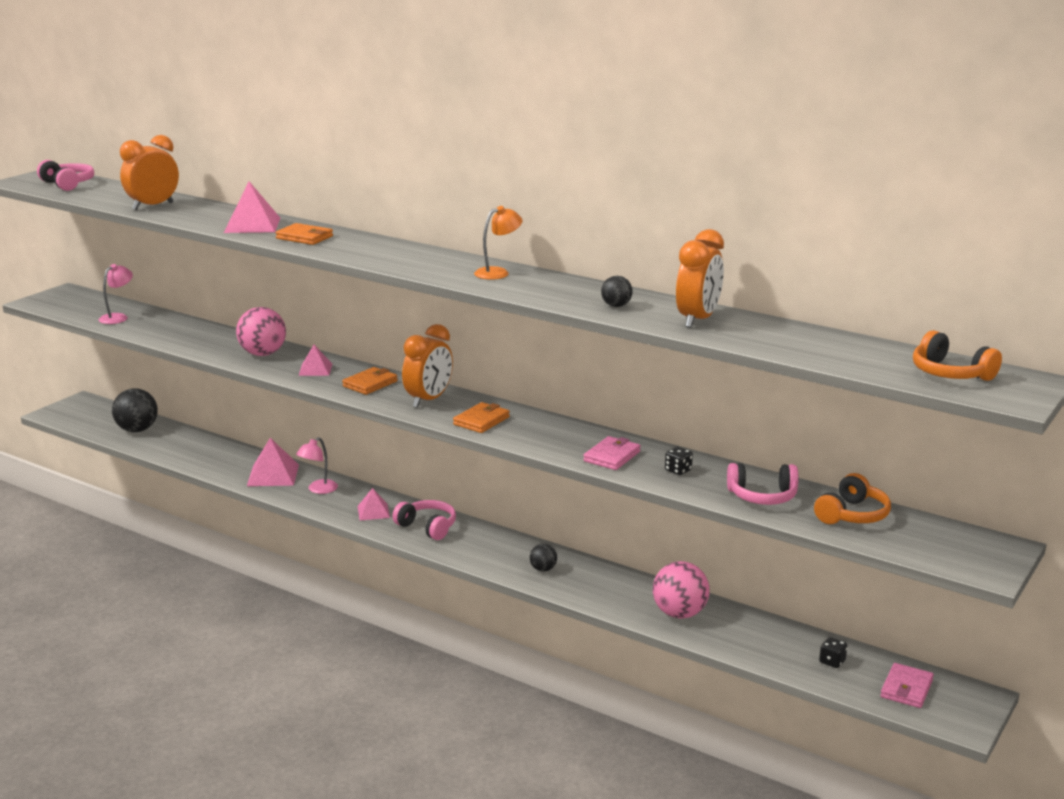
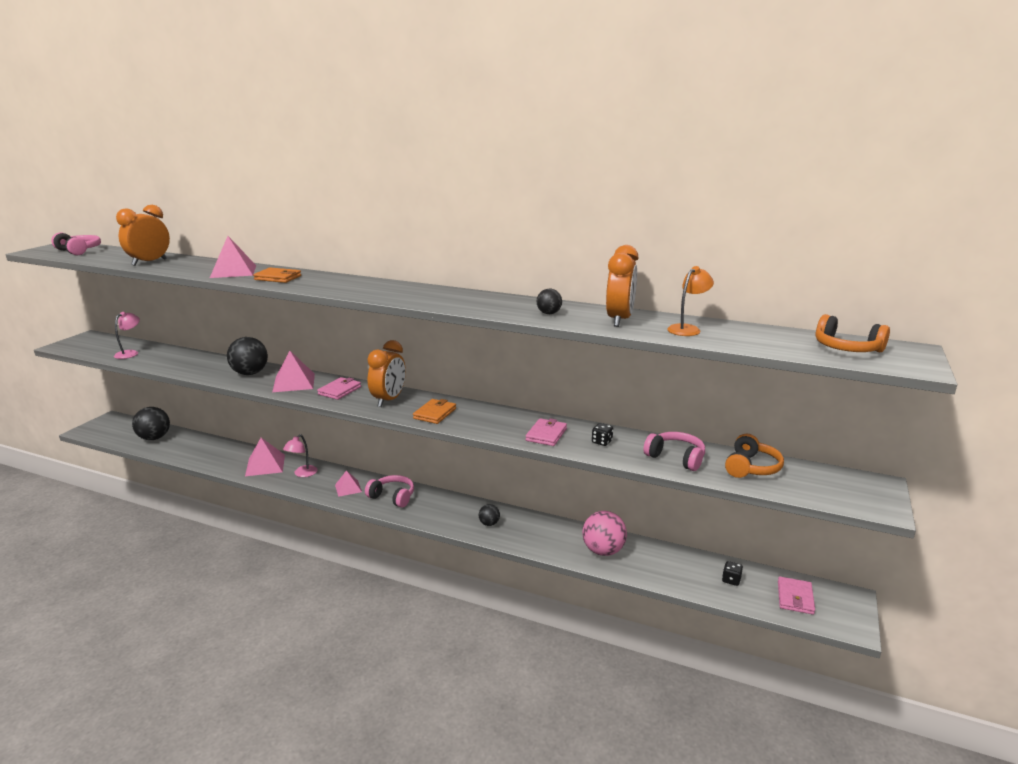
camera: 10 degrees left, 0 degrees up
(263, 354) = (250, 373): pink ball -> black ball
(315, 369) = (294, 382): pink pyramid -> pink pyramid, size x1.62
(370, 384) = (339, 390): orange wallet -> pink wallet
(498, 272) = (442, 294): orange lamp -> orange lamp (687, 329)
(762, 496) = (676, 458): pink headphones -> pink headphones turned 135 degrees counterclockwise

